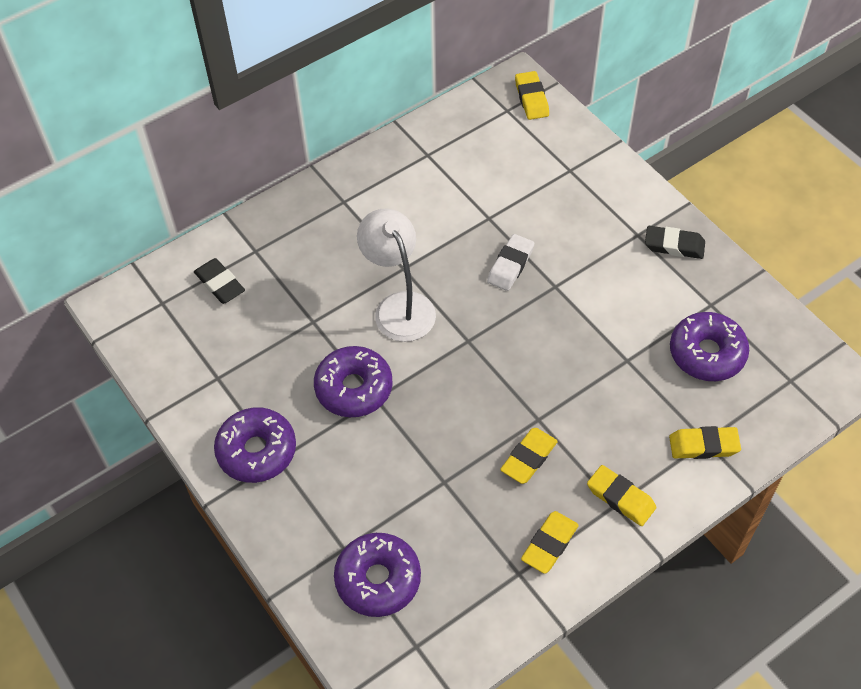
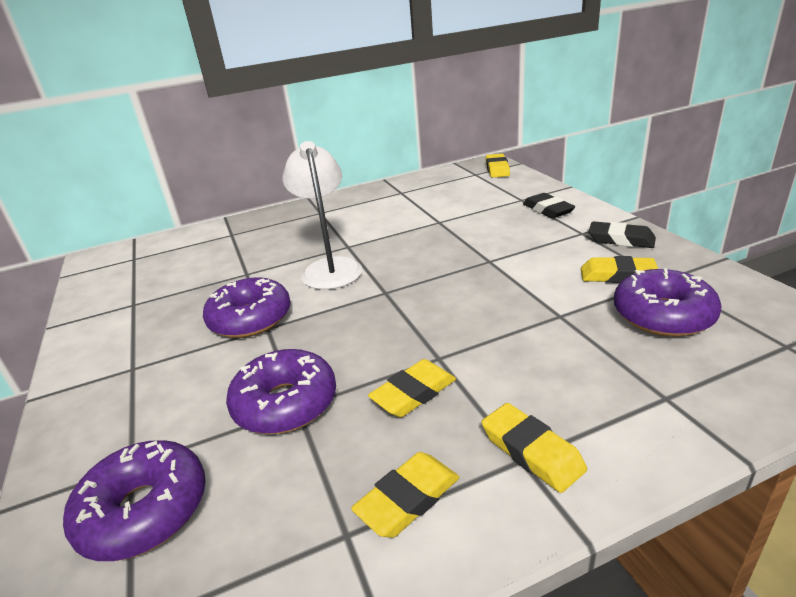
camera: 15 degrees right, 25 degrees down
(220, 284) = (188, 250): black eraser -> black eraser (547, 210)
(257, 451) = (118, 359): purple donut -> purple donut (285, 403)
(510, 265) = (448, 247): white eraser -> none
(703, 446) = (663, 402): yellow eraser -> yellow eraser (617, 275)

